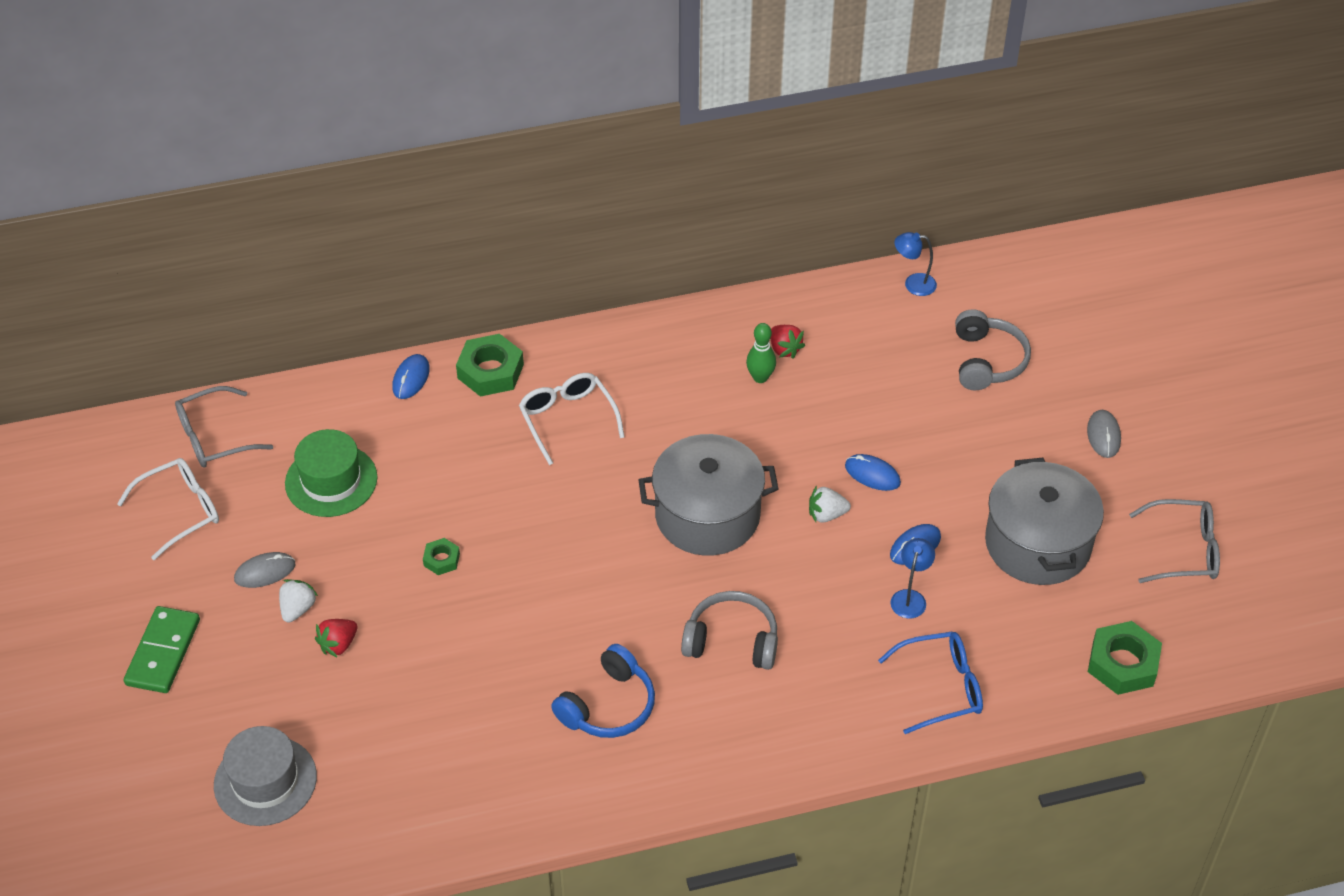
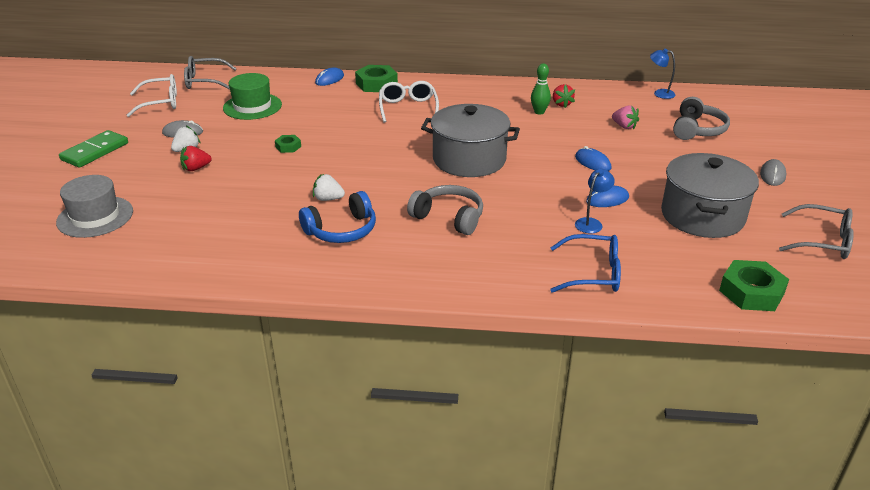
camera: 20 degrees right, 15 degrees down
(826, 514) = (551, 174): white strawberry -> white strawberry (328, 199)
(888, 380) = (624, 126): none -> pink strawberry

